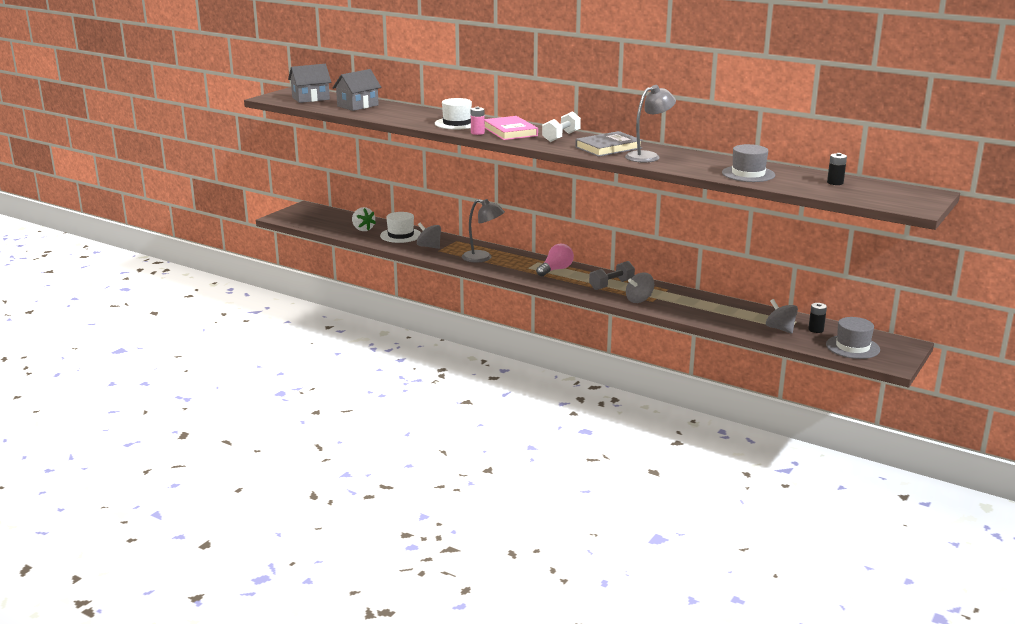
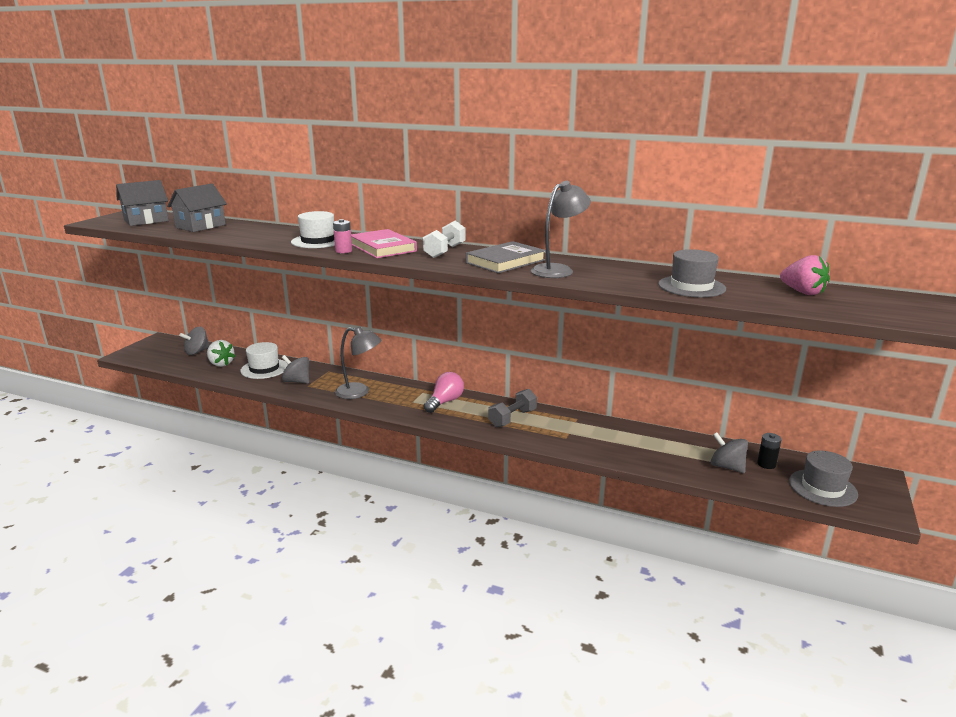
camera: 10 degrees left, 0 degrees up
(639, 300) = (550, 437): grey spinning top -> grey spinning top (197, 352)
(835, 183) = (802, 292): black battery -> pink strawberry

